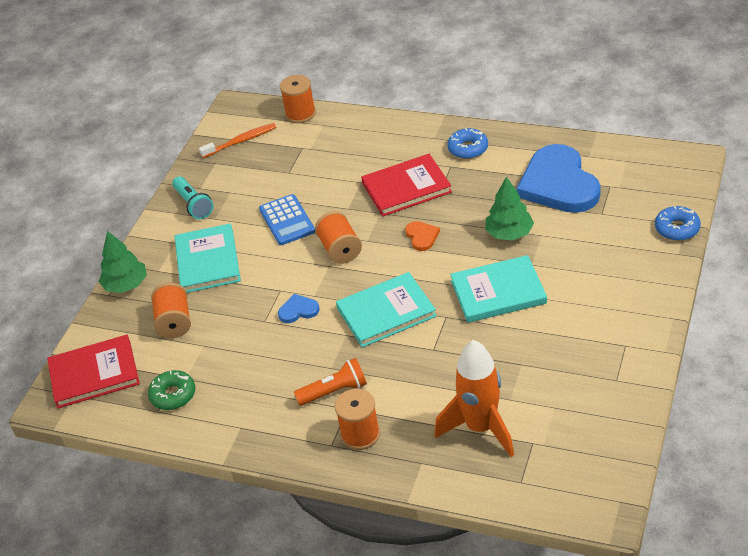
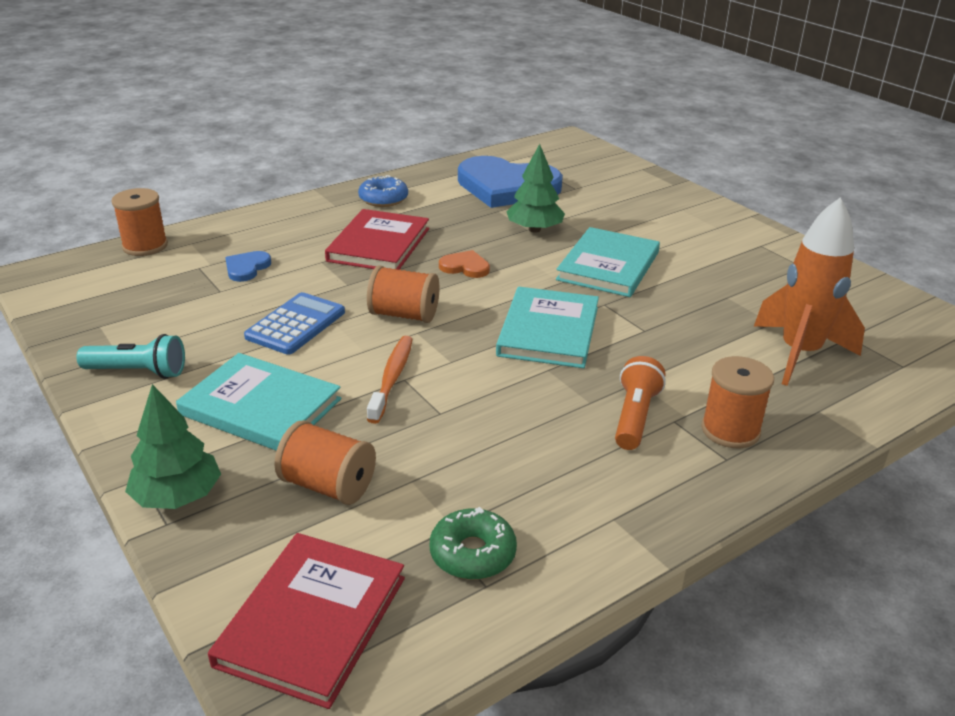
camera: 60 degrees left, 10 degrees down
(240, 141) = (103, 295): orange toothbrush -> orange toothbrush (392, 378)
(287, 220) = (296, 324): blue calculator -> blue calculator turned 75 degrees counterclockwise
(298, 310) = (460, 382): blue heart -> blue heart (247, 268)
(677, 229) = (642, 173): blue donut -> none

